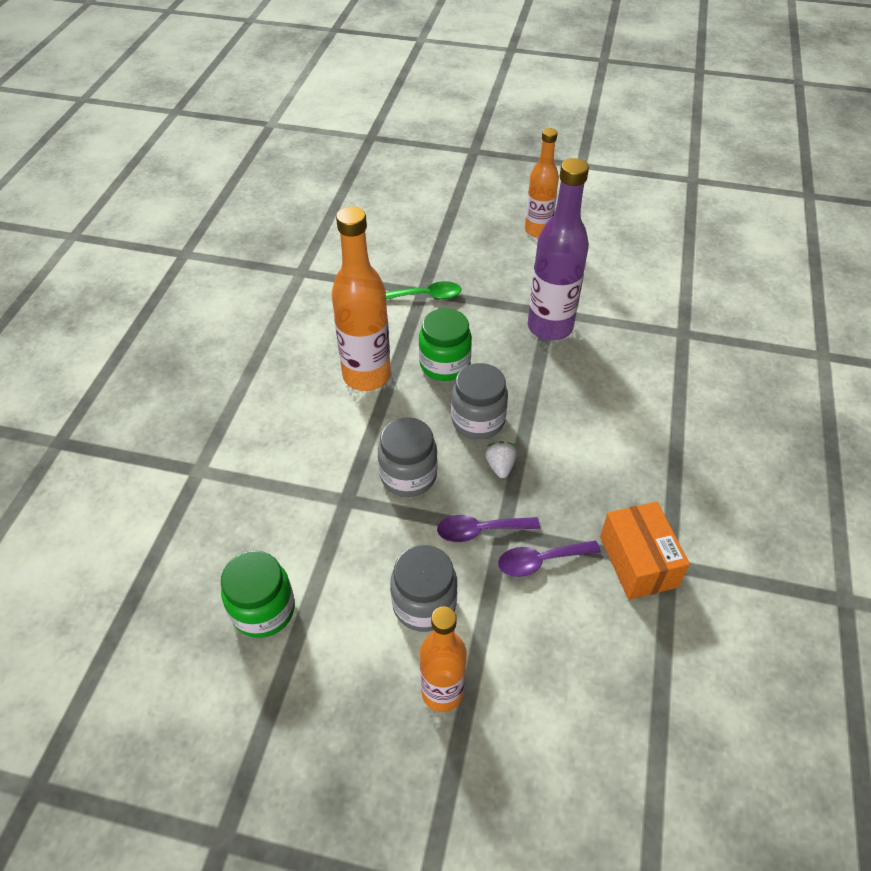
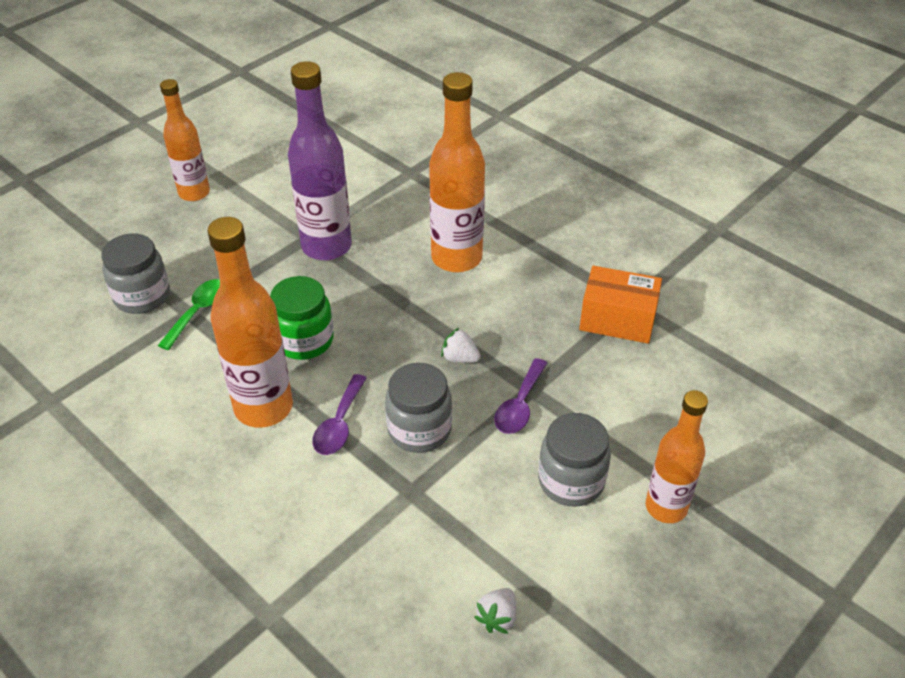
camera: 60 degrees left, 5 degrees down
(263, 610) = (497, 618): green jar -> white strawberry
(478, 420) = (394, 349): grey jar -> grey jar (142, 296)
(540, 561) = (578, 379): purple spoon -> purple spoon (339, 424)
(610, 411) = (456, 258): none -> orange bottle

